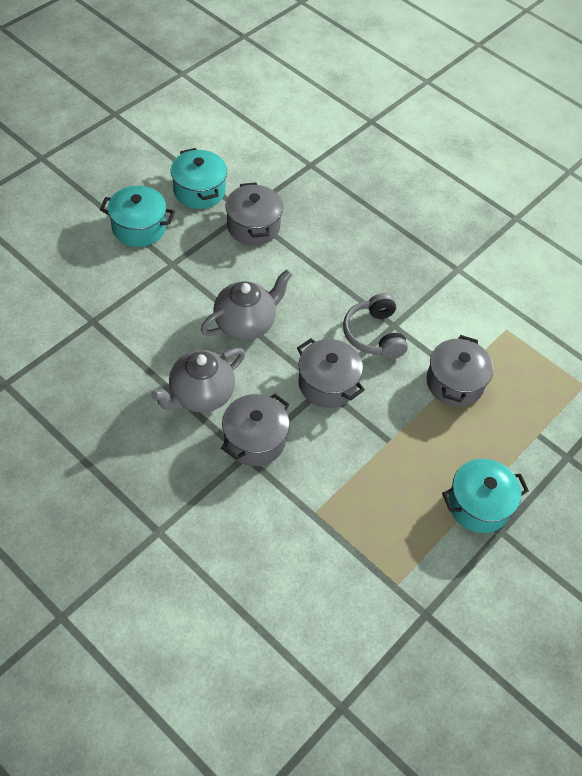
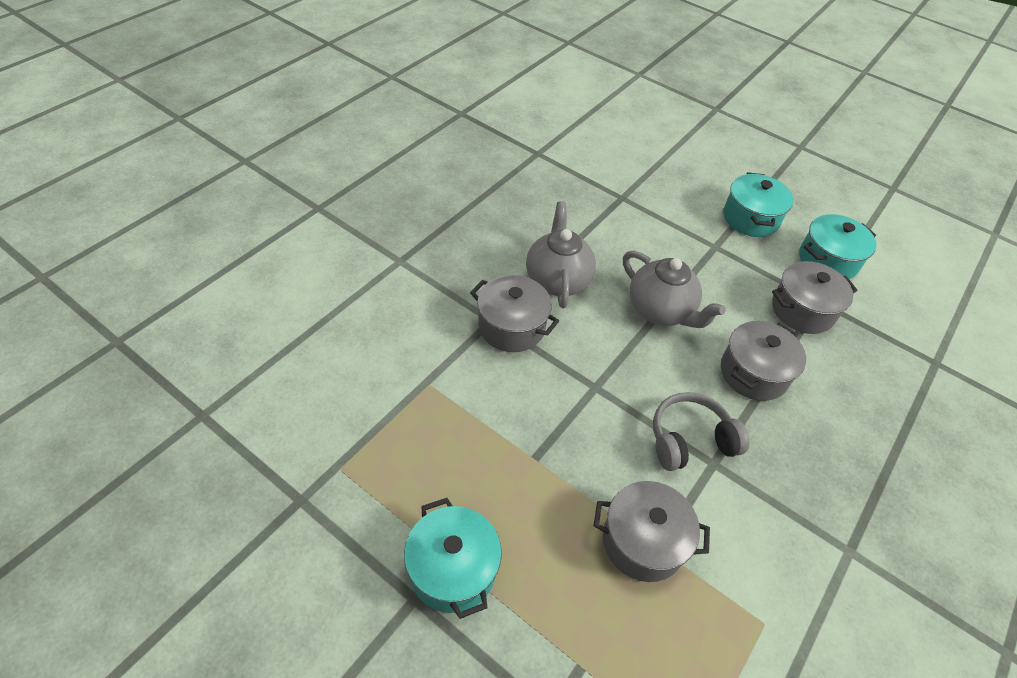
camera: 85 degrees right, 5 degrees down
(200, 395) = (557, 280): grey teapot -> grey teapot turned 45 degrees clockwise
(327, 384) = (601, 391): grey pot -> grey pot (753, 373)

